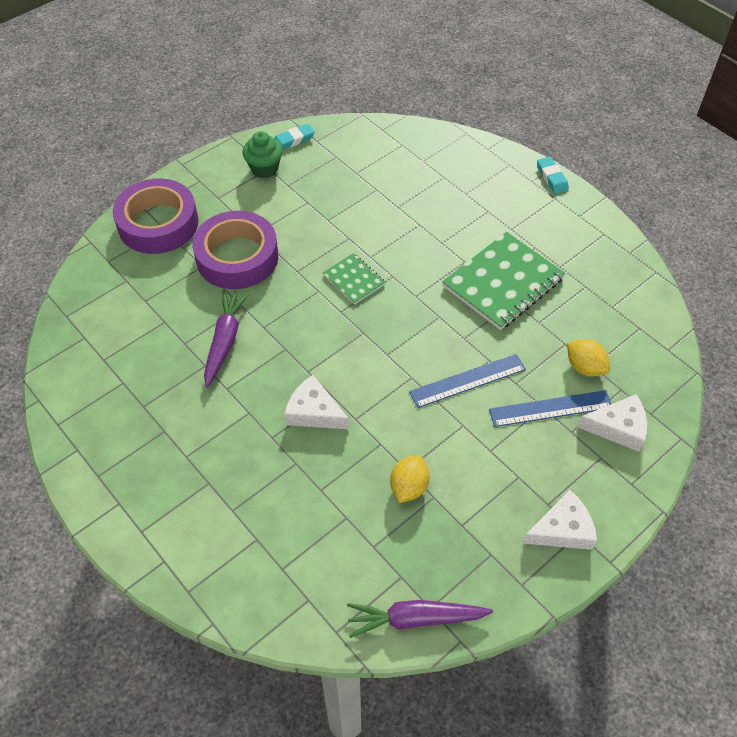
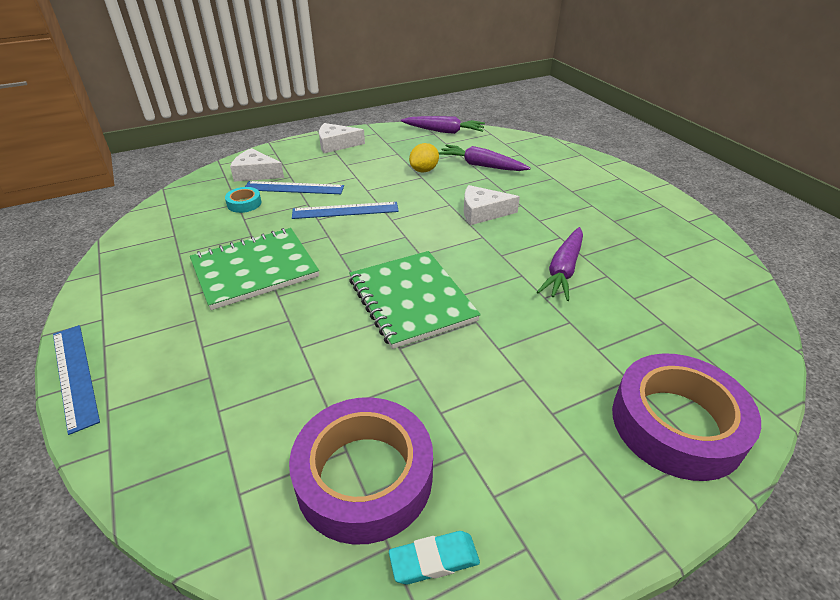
camera: 165 degrees left, 15 degrees down
(237, 257) = (550, 351): purple tape -> purple tape (364, 476)
(264, 168) = (500, 497): green cupcake -> none
(314, 412) = (482, 212): white cheese -> white cheese turned 135 degrees clockwise
(333, 519) = (481, 165): none -> purple carrot
(354, 280) = (411, 300): green notebook -> green notebook, size x1.92
(552, 177) = (74, 375): turquoise eraser -> blue ruler
(584, 367) = (244, 203): yellow lemon -> turquoise tape

